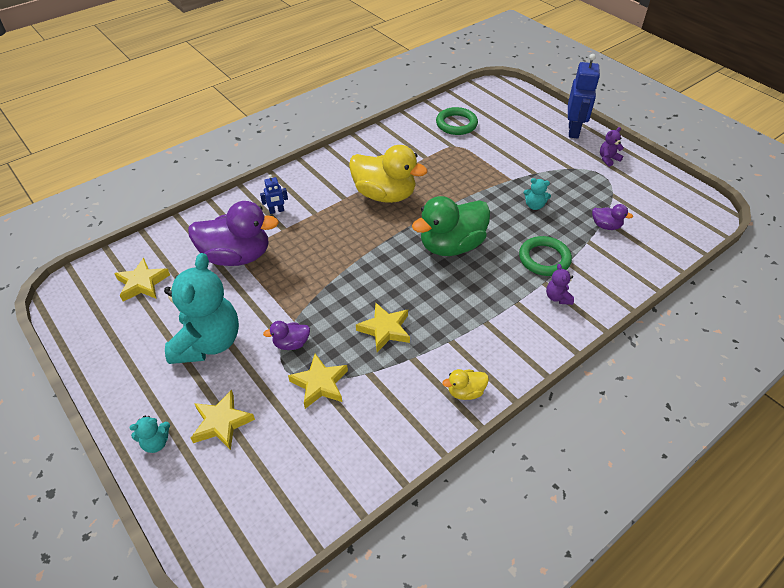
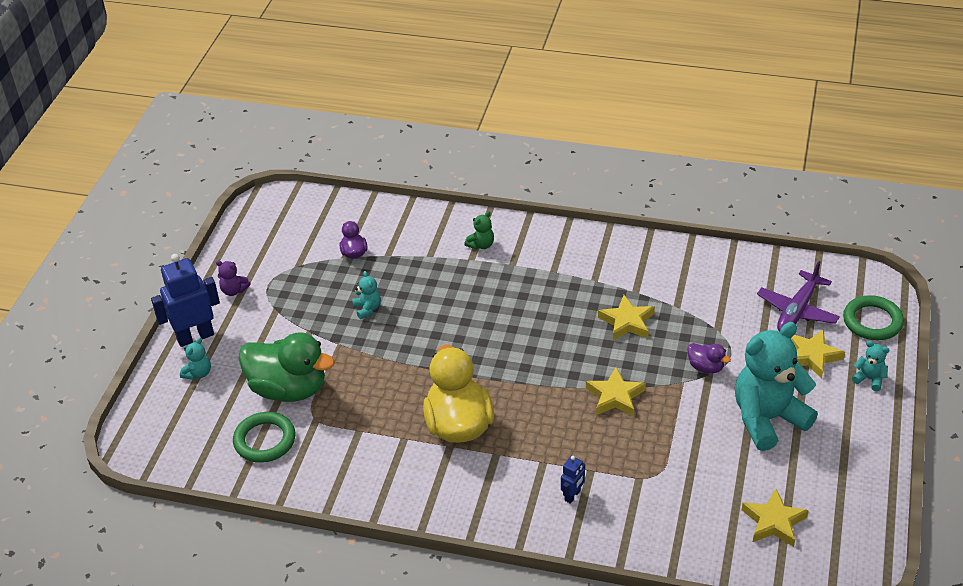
camera: 125 degrees left, 5 degrees down
(237, 256) = (663, 478): purple duck -> none
(275, 458) = (797, 310): none -> purple plane
(276, 211) = (572, 496): blue robot -> blue robot turned 90 degrees clockwise
(320, 384) = (718, 326): yellow star -> yellow star (615, 396)
(451, 246) = (484, 335): green duck -> green duck (288, 389)
(465, 392) = (632, 250): yellow duck -> none
(538, 121) = (198, 373): none -> turquoise teddy bear
(544, 259) = (440, 271): green ring -> green ring (872, 321)
(557, 297) = (481, 245): purple teddy bear -> green teddy bear

